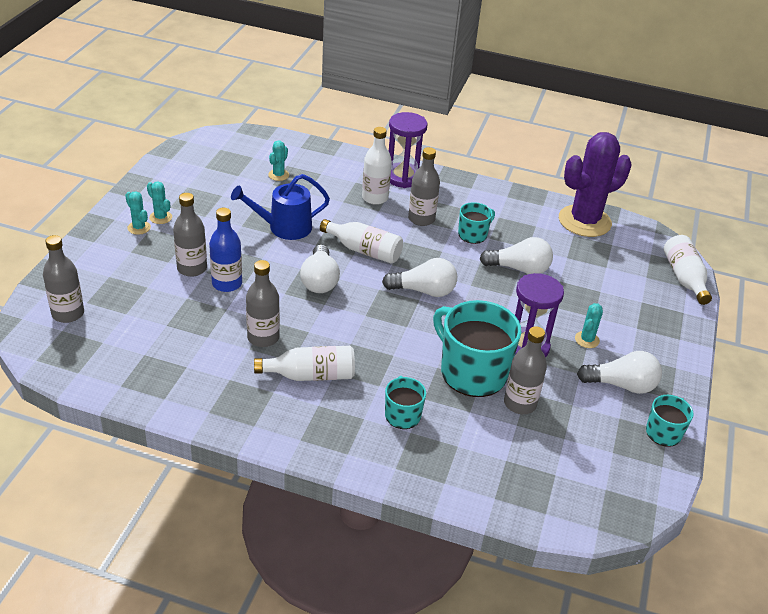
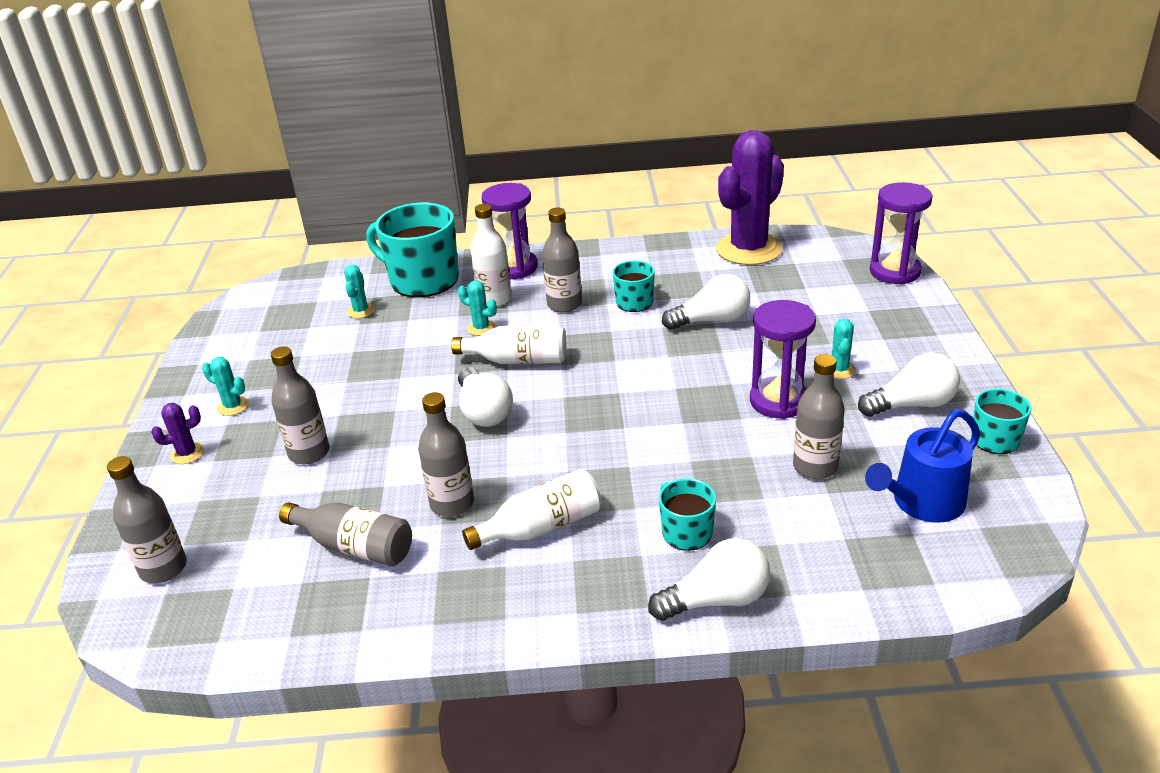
camera: 15 degrees left, 5 degrees down
(117, 241) = (187, 454): none -> purple cactus
(139, 228) = (209, 428): turquoise cactus -> turquoise cactus (481, 328)
(187, 343) = (354, 546): none -> grey bottle
(227, 283) = (366, 455): blue bottle -> none
(284, 227) = (403, 366): blue watering can -> blue watering can (922, 503)
(423, 291) = (618, 381): white light bulb -> white light bulb (716, 600)
(472, 372) = (735, 451): turquoise mug -> turquoise mug (422, 280)
(684, 278) = (894, 272): white bottle -> purple hourglass

